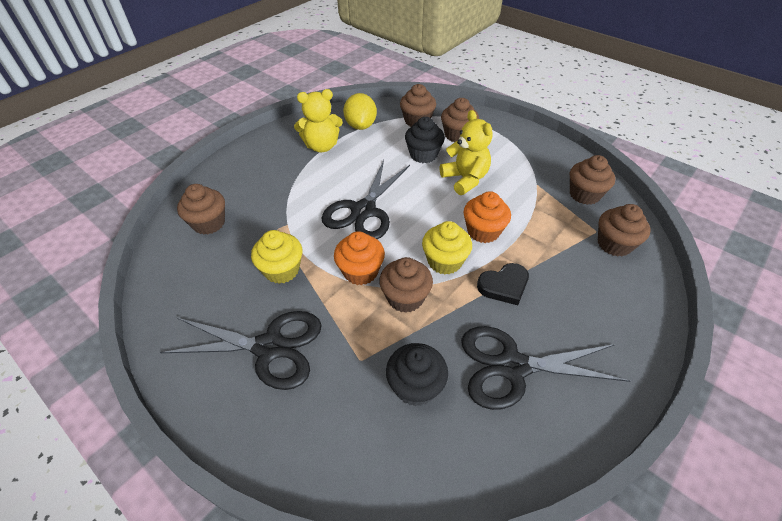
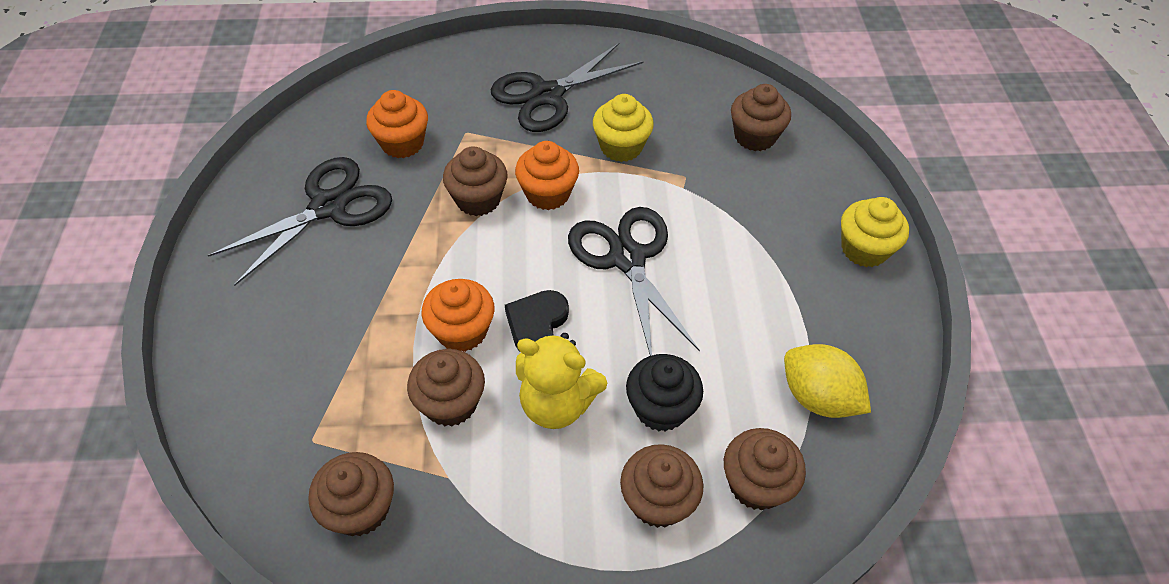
camera: 135 degrees right, 5 degrees up
(322, 146) = (807, 313): yellow teddy bear -> none
(415, 386) = (402, 143): black cupcake -> orange cupcake
(444, 261) = (474, 261): yellow cupcake -> yellow cupcake (864, 249)
(504, 286) = (387, 277): black heart -> black heart (536, 324)
(614, 244) = (277, 432): brown cupcake -> brown cupcake (451, 403)

